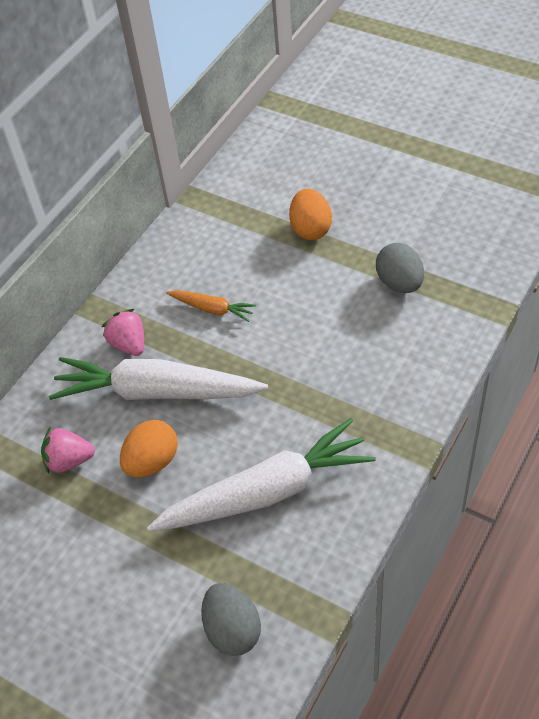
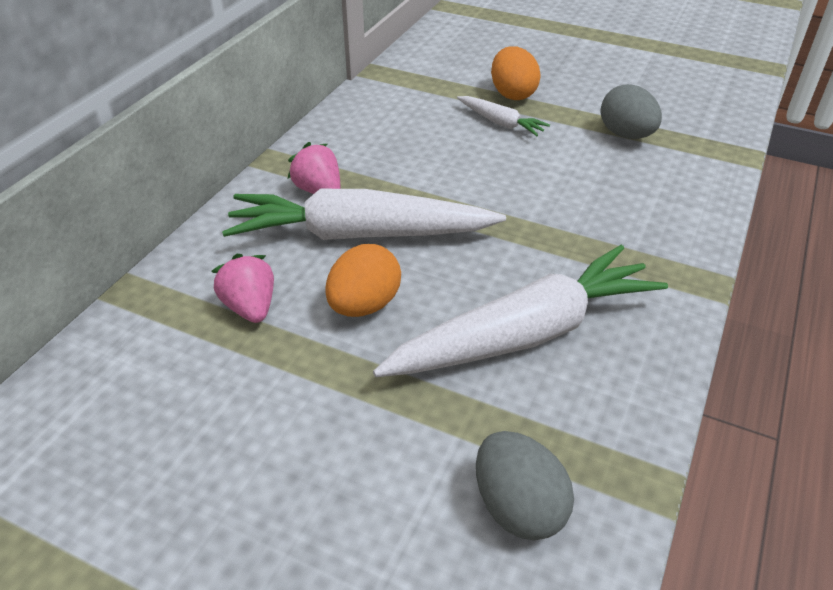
camera: 10 degrees left, 10 degrees down
(69, 460) = (250, 307): pink strawberry -> pink strawberry turned 75 degrees clockwise
(212, 309) = (415, 159): orange carrot -> none
(292, 266) = (500, 123): none -> white carrot

